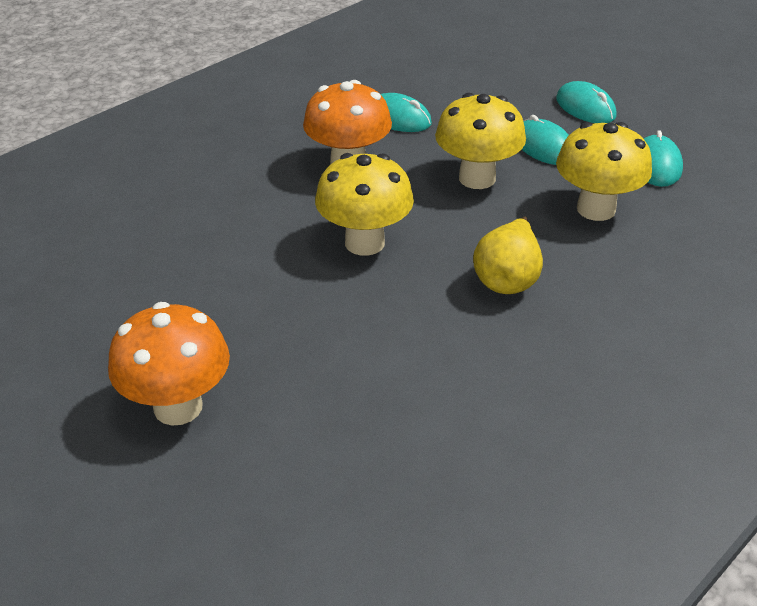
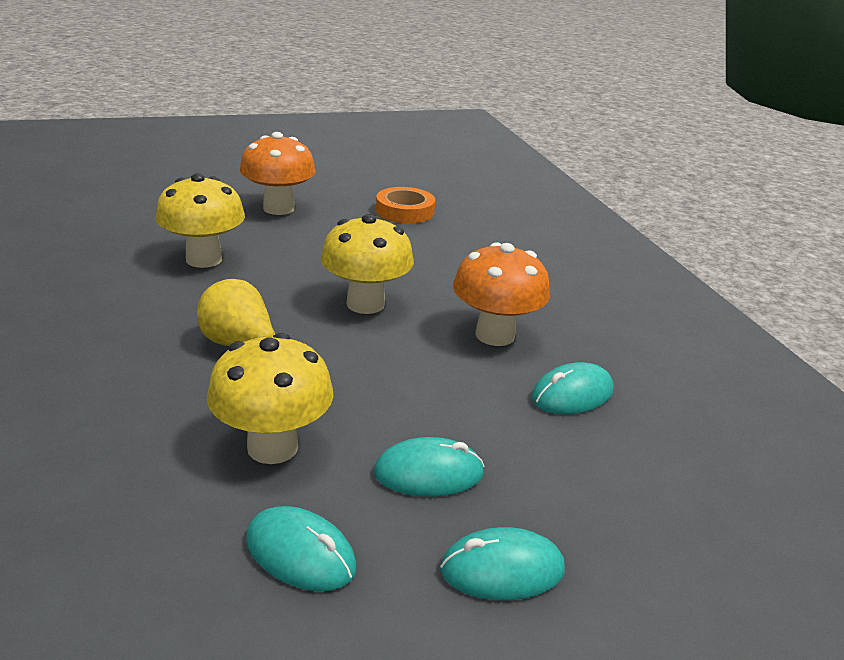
camera: 115 degrees right, 10 degrees down
(102, 298) = (405, 211): none -> orange tape
(477, 178) = (406, 396): yellow mushroom -> yellow mushroom (204, 259)

